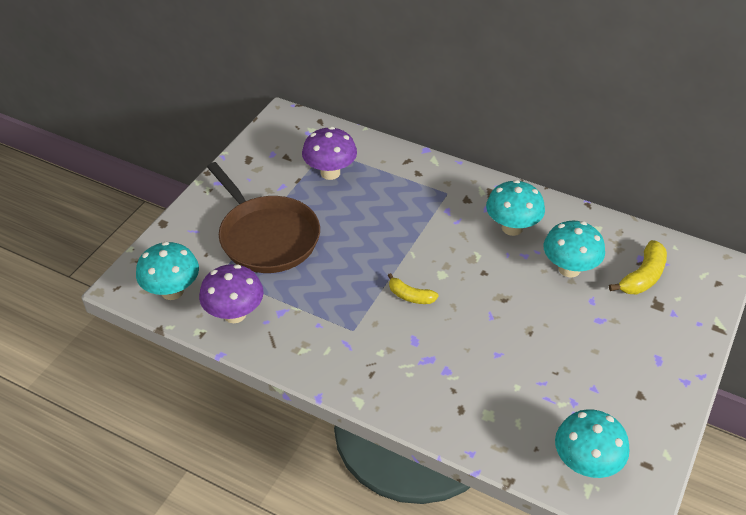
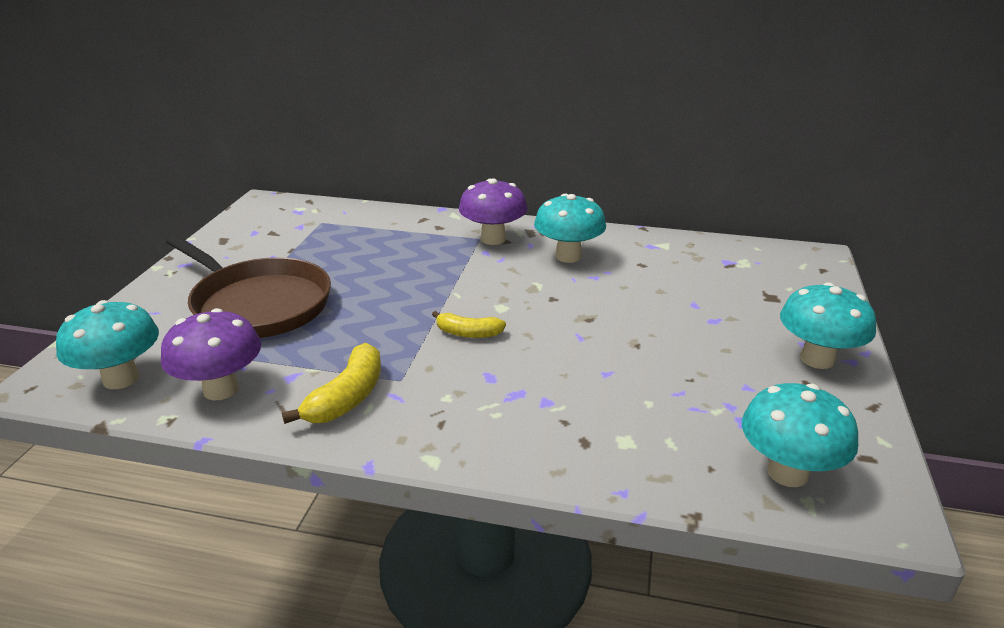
camera: 15 degrees left, 15 degrees down
(330, 173) = (331, 239): purple mushroom -> purple mushroom (493, 239)
(569, 269) = (652, 281): turquoise mushroom -> turquoise mushroom (817, 359)
(642, 277) = (738, 276): yellow banana -> yellow banana (347, 397)

